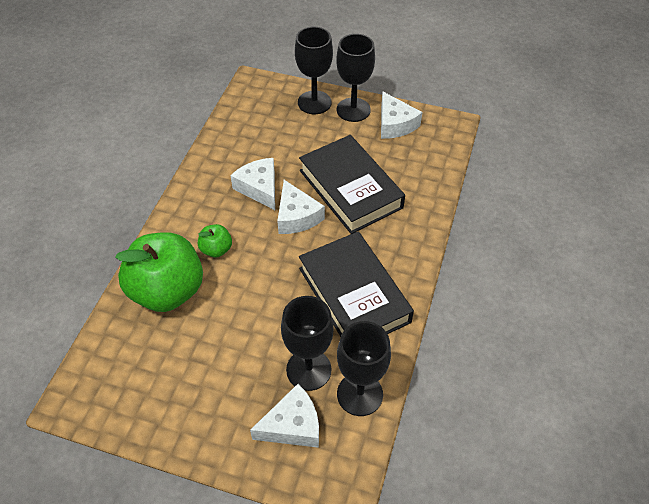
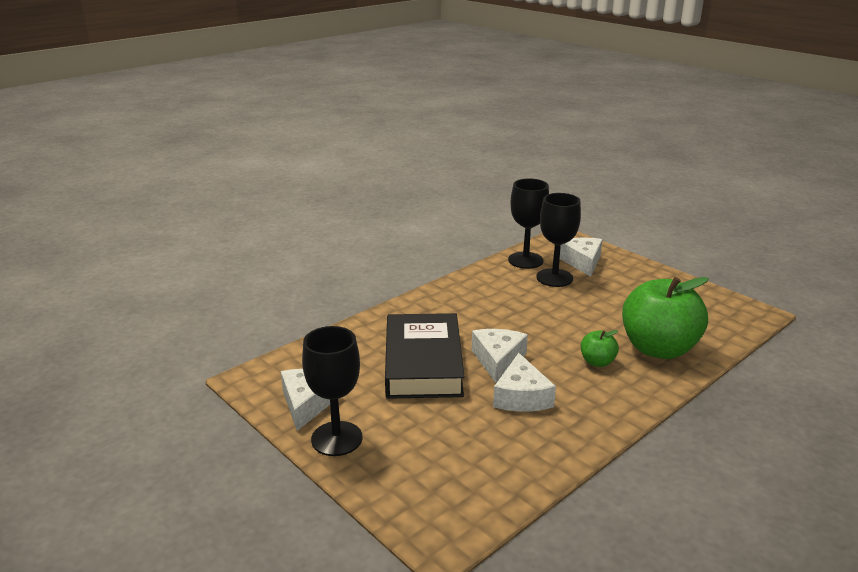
camera: 150 degrees left, 25 degrees down
(292, 425) = (582, 262): white cheese -> white cheese turned 75 degrees clockwise
(314, 102) = (376, 468): black goblet -> none
(354, 295) = (488, 299): black book -> none

